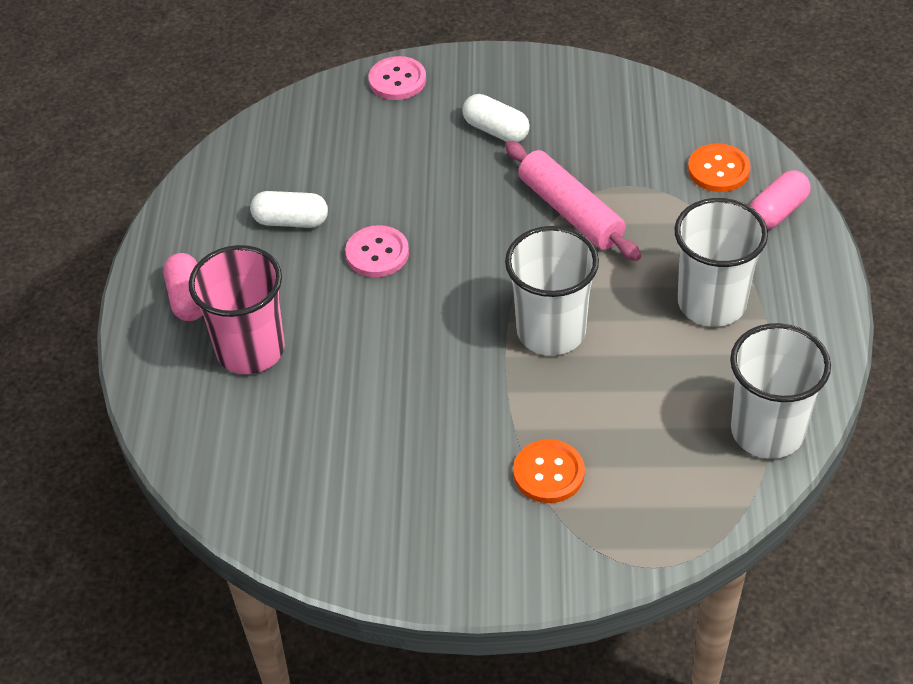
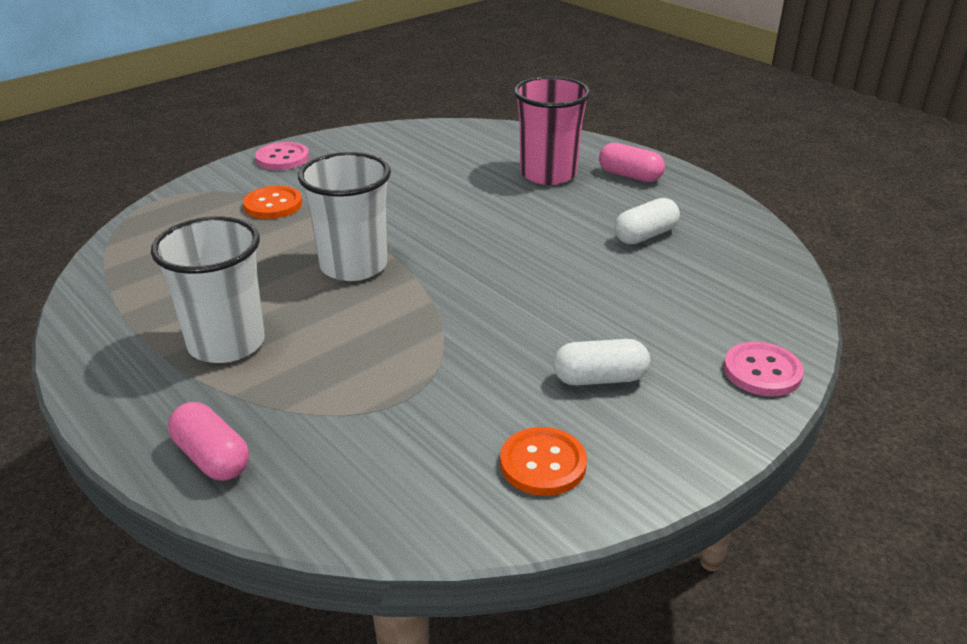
camera: 135 degrees right, 15 degrees down
(377, 253) = (552, 248): pink button -> pink button (282, 158)
(570, 211) = (435, 348): pink rolling pin -> none
(718, 170) = (319, 467): orange button -> orange button (543, 463)
(767, 431) = (114, 286): white cup -> none
(777, 211) = (212, 457): pink capsule -> pink capsule turned 45 degrees counterclockwise

